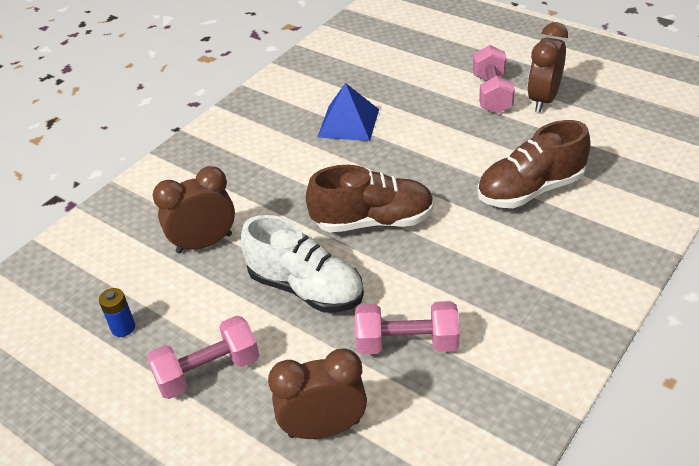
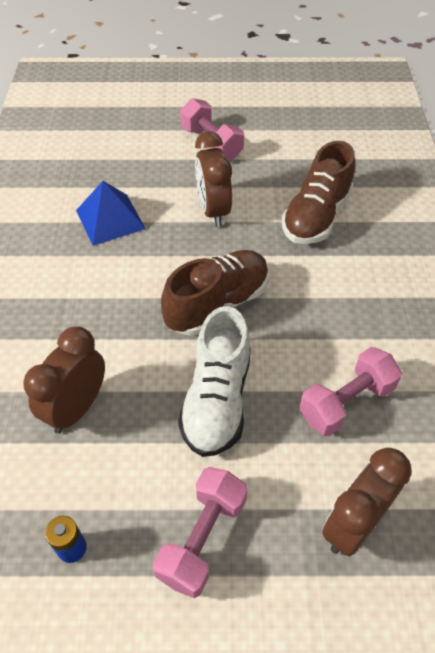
camera: 40 degrees left, 10 degrees up
(306, 288) = (217, 400): white shoe -> white shoe turned 105 degrees clockwise
(543, 100) = (256, 133): brown clock -> brown clock (213, 211)

